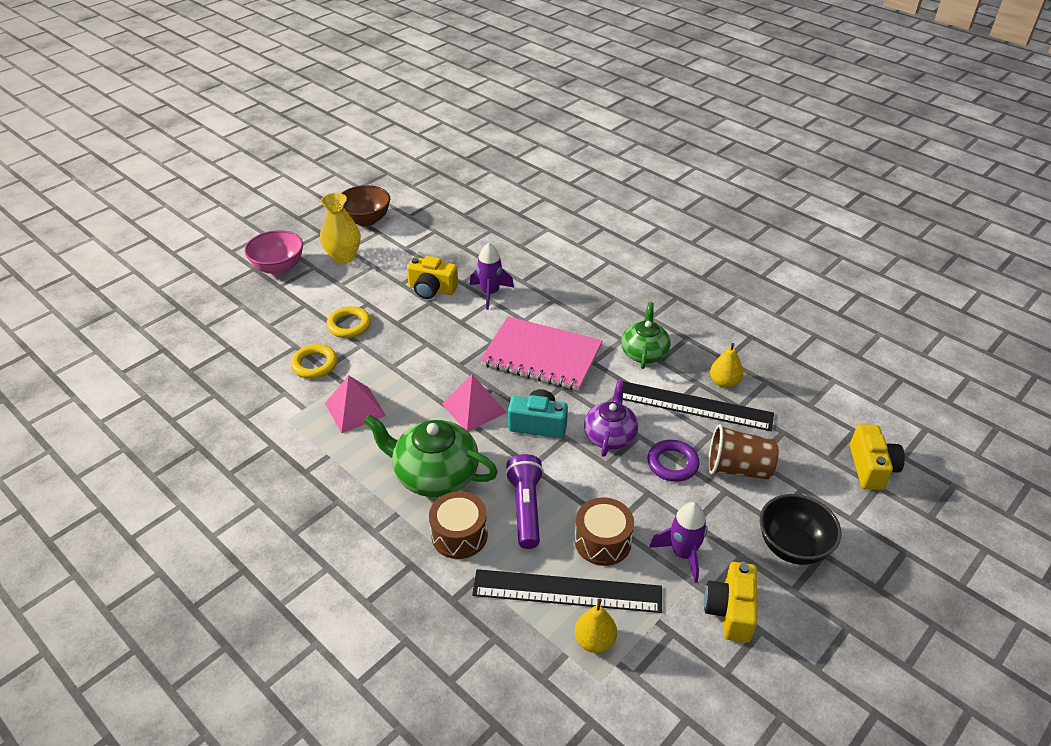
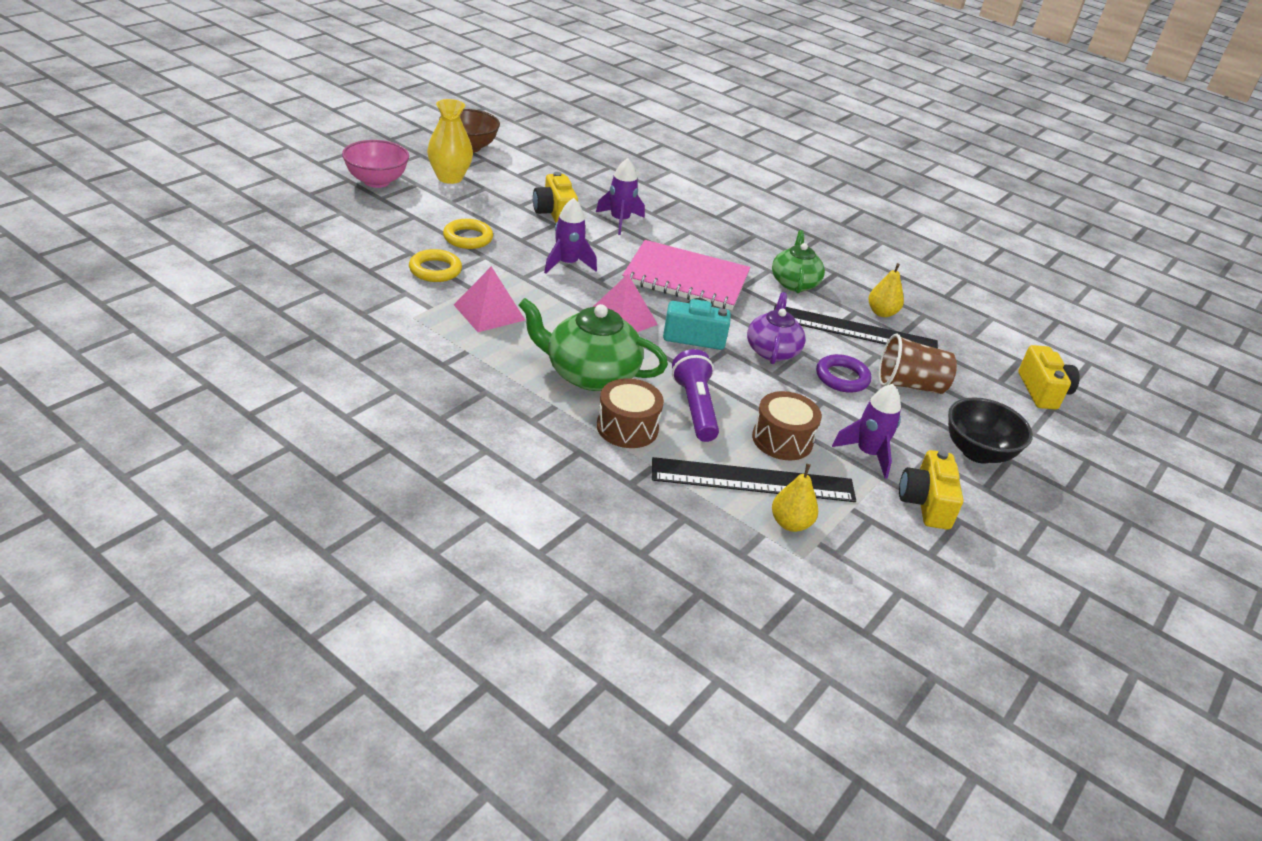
camera: 10 degrees left, 5 degrees down
(432, 289) = (554, 213): yellow camera -> yellow camera turned 60 degrees clockwise
(434, 348) = (567, 264): none -> purple rocket

